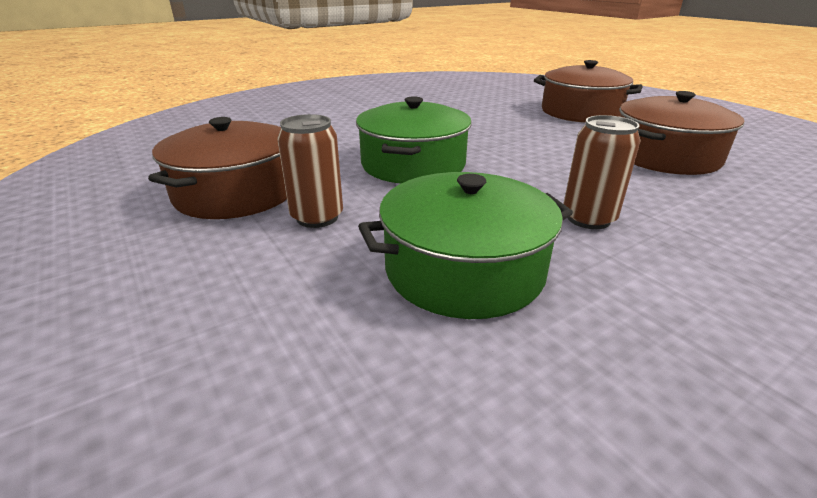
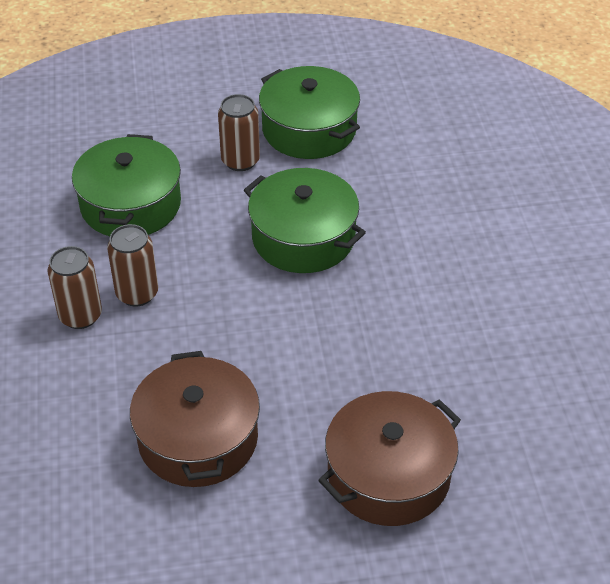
camera: 115 degrees right, 15 degrees up
(236, 193) = (309, 129): brown pot -> green pot
(669, 241) = (80, 316): none -> brown can

